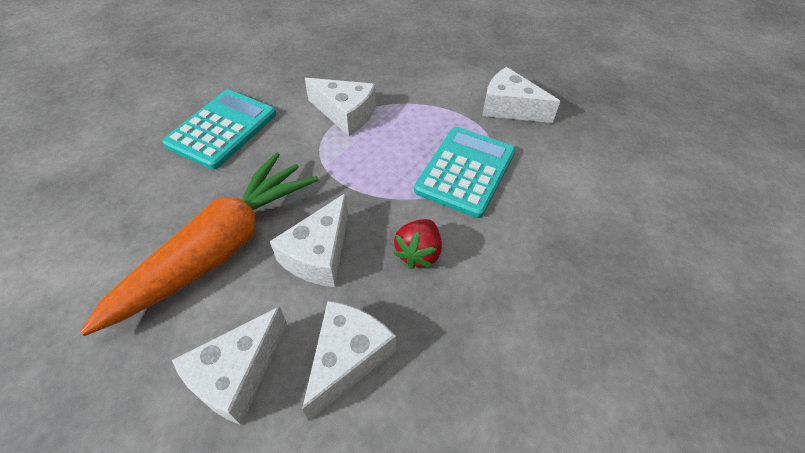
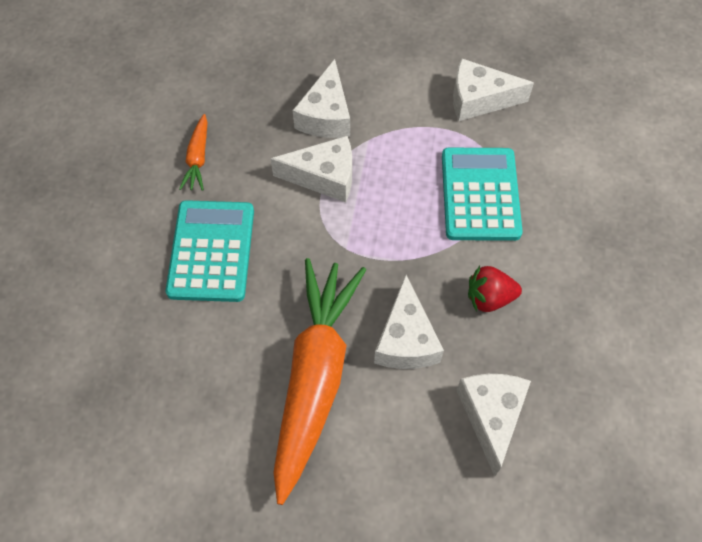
camera: 25 degrees left, 10 degrees up
(237, 374) = (415, 471): white cheese -> white cheese (326, 115)
(265, 72) = (198, 158): none -> orange carrot
(418, 253) = (489, 298): red strawberry -> red strawberry turned 90 degrees clockwise

